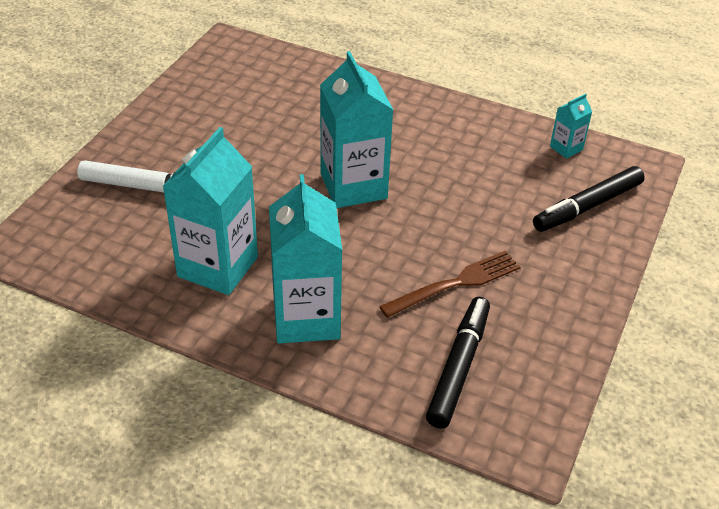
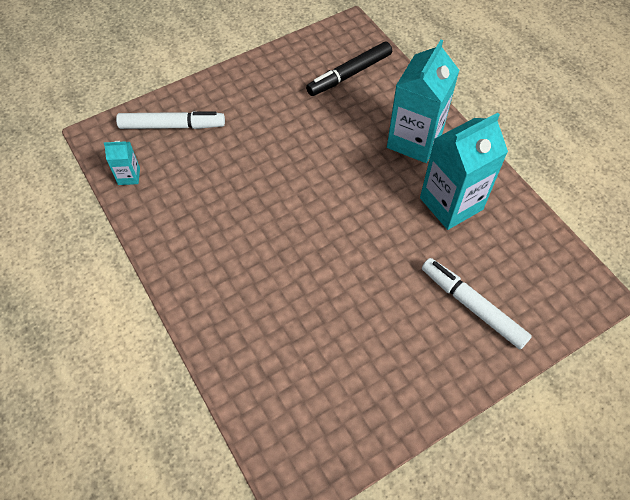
camera: 145 degrees left, 15 degrees up
(353, 186) = (311, 223): turquoise carton -> none
(456, 283) = (306, 118): brown fork -> none
(587, 207) = (172, 126): black marker -> white marker

